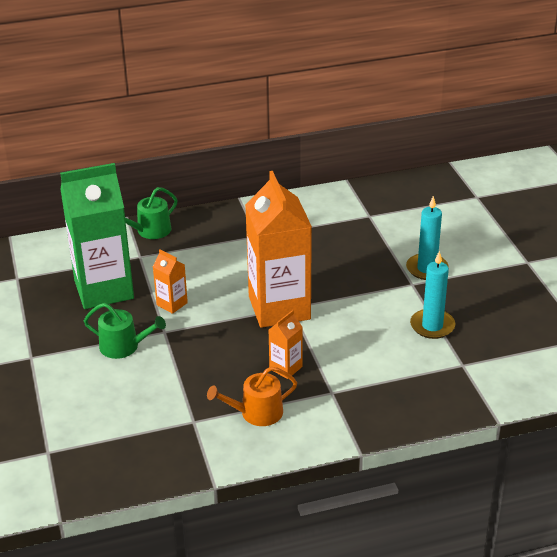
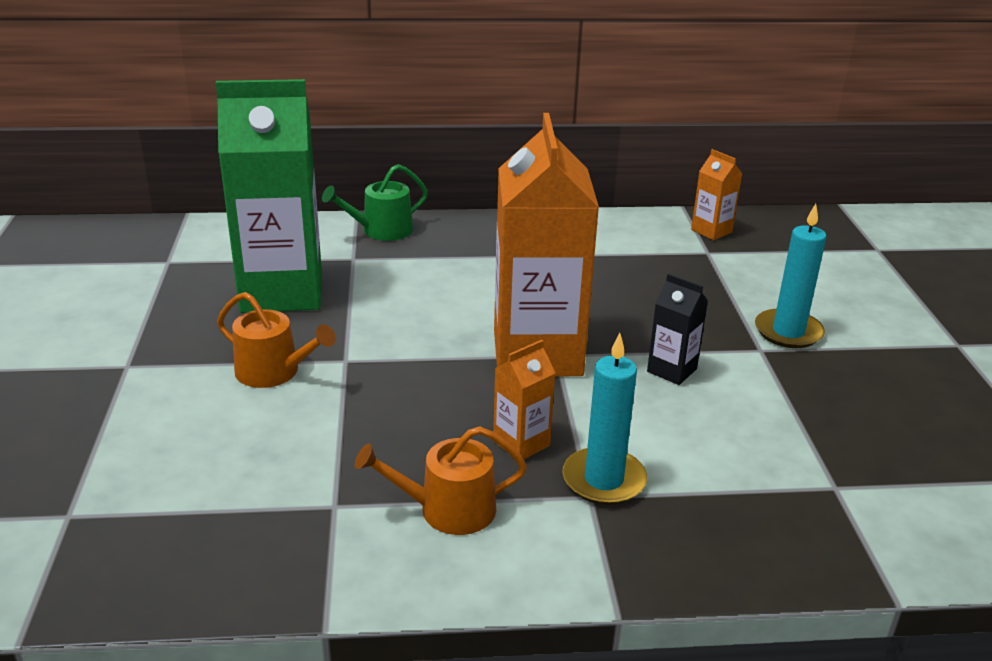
camera: 10 degrees right, 5 degrees down
(124, 346) = (274, 372): green watering can -> orange watering can
(172, 304) = (373, 324): orange carton -> orange carton (711, 231)
(362, 307) = (672, 370): none -> black carton
(432, 326) = (787, 416): turquoise candle -> turquoise candle (604, 480)

